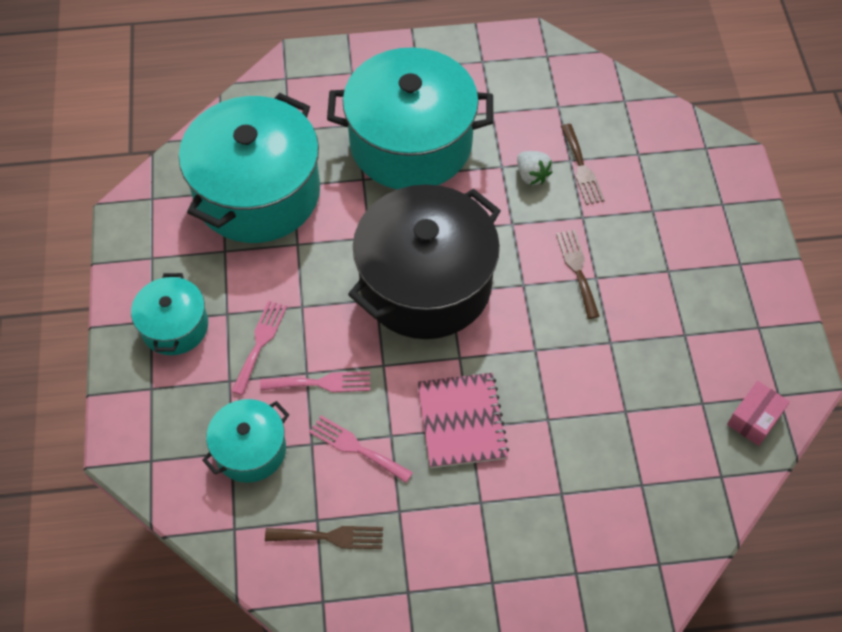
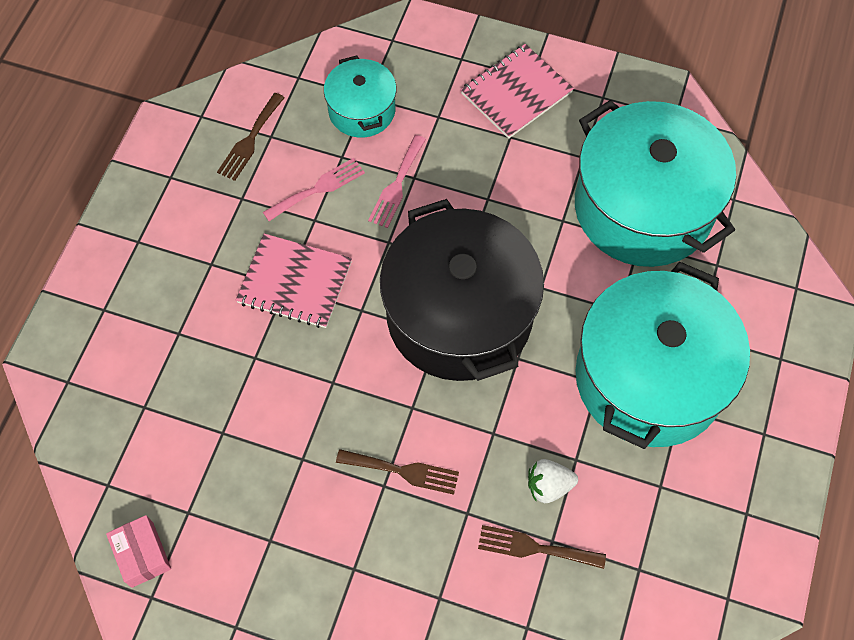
camera: 115 degrees right, 5 degrees up
(174, 326) = (516, 93): turquoise pot -> pink notebook
(260, 343) = (464, 152): pink fork -> none

